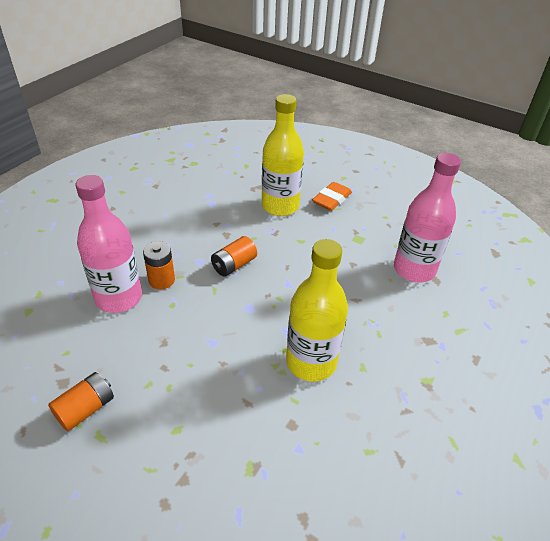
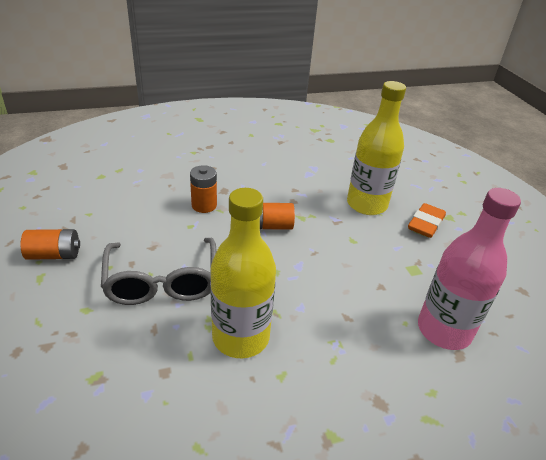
camera: 40 degrees right, 5 degrees down
(119, 298) = (161, 200): pink bottle -> none
(207, 363) = (162, 281): none -> grey glasses
(331, 199) = (425, 224): orange eraser -> orange eraser turned 45 degrees counterclockwise

